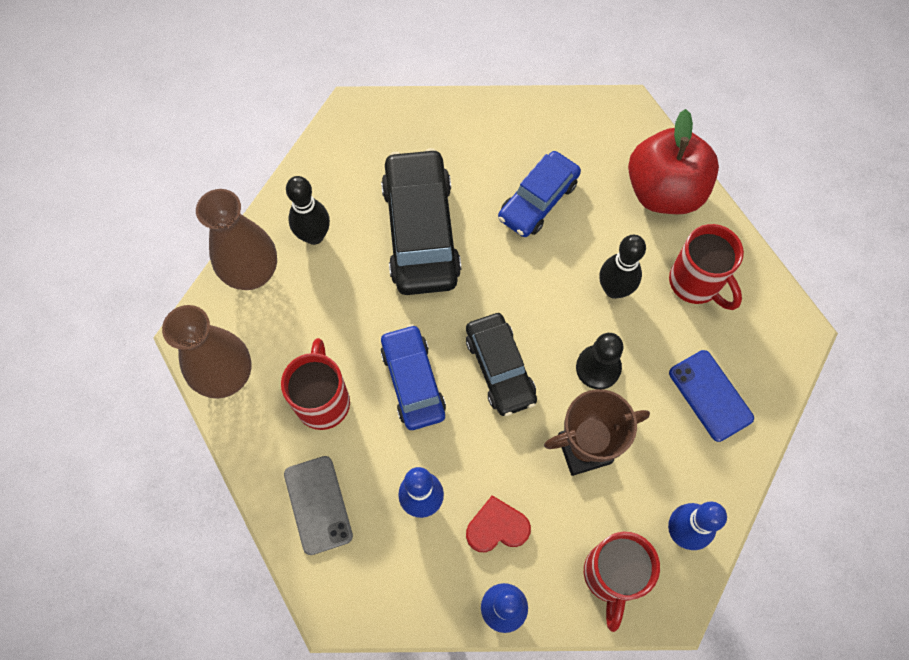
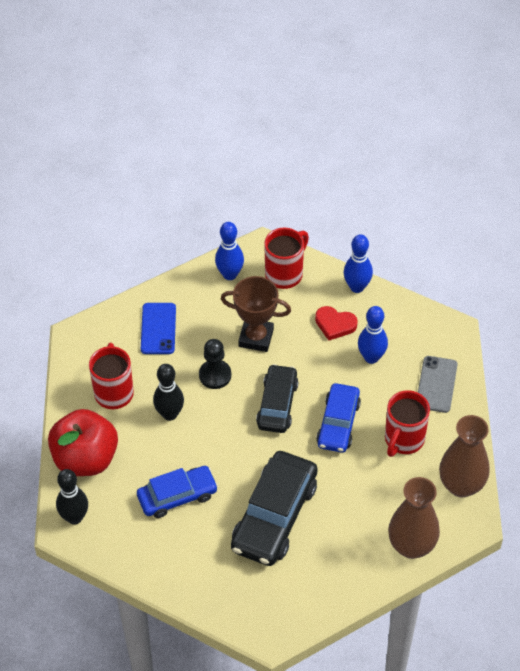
camera: 150 degrees left, 15 degrees down
(314, 236) = (353, 551): black bowling pin -> black bowling pin (74, 517)

